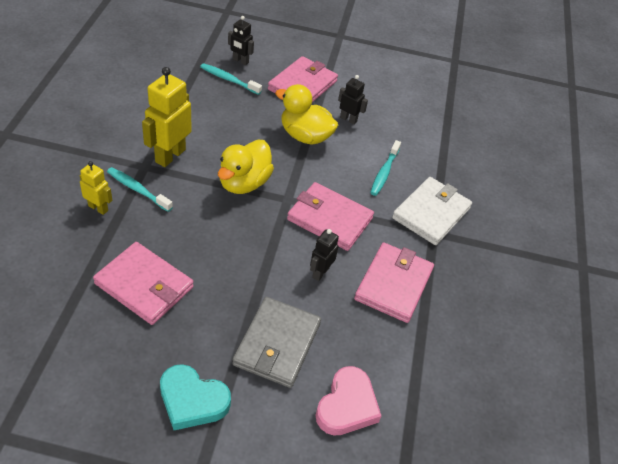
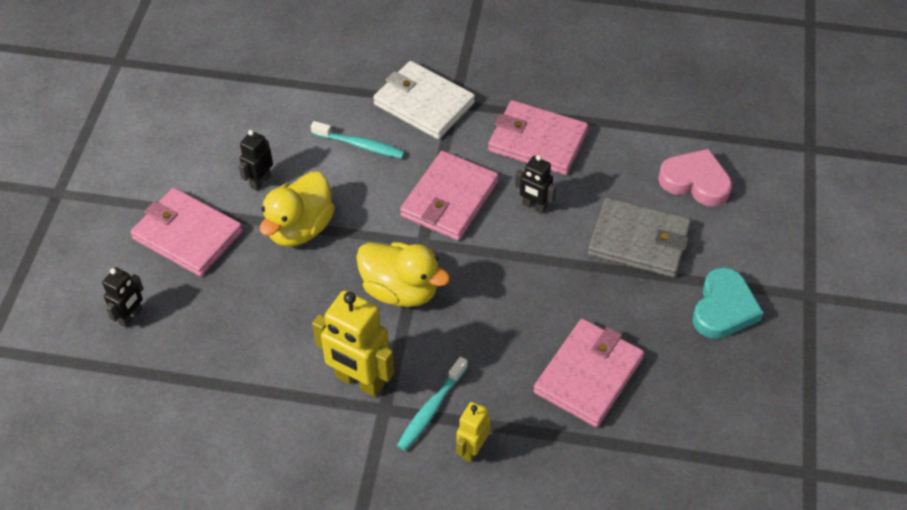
camera: 85 degrees left, 5 degrees up
(228, 79) = (179, 328): turquoise toothbrush -> none

